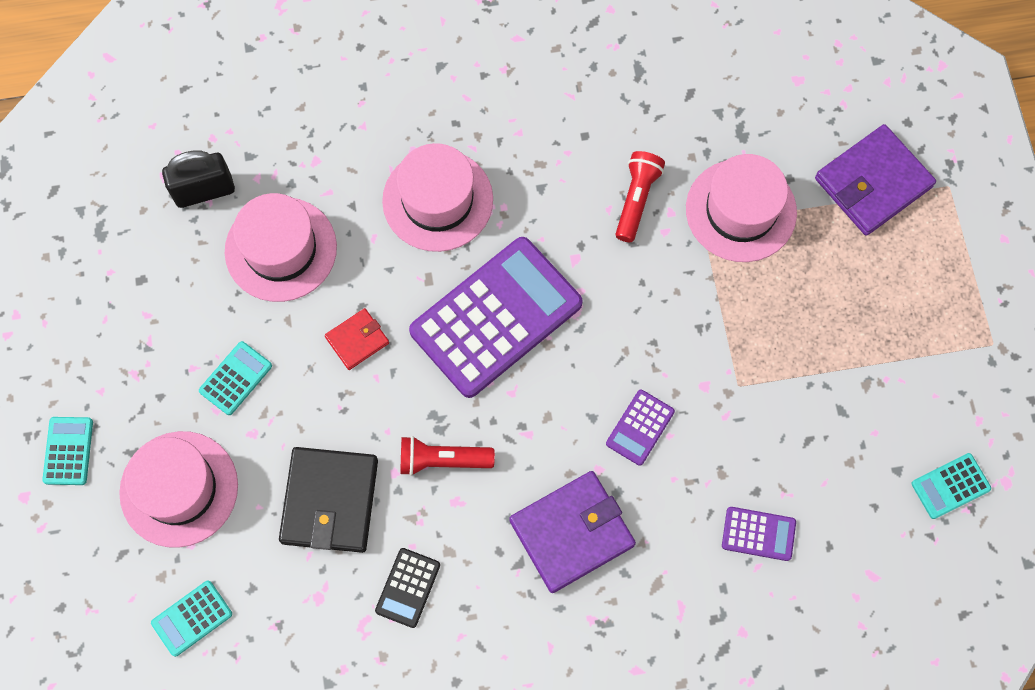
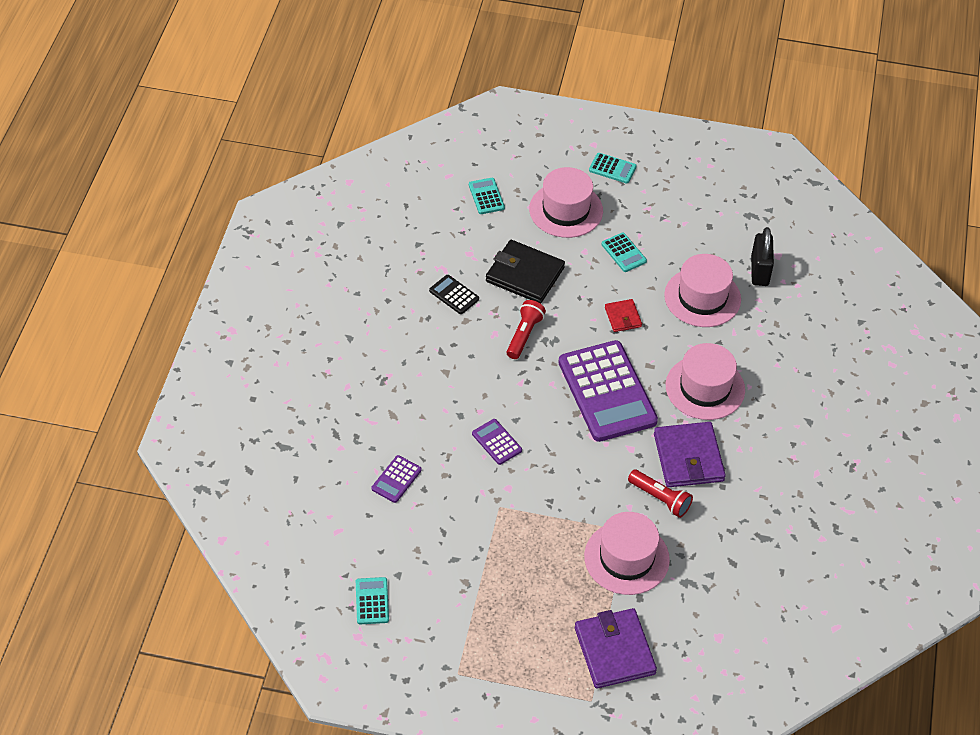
camera: 110 degrees right, 20 degrees down
(572, 532) = (447, 383): purple wallet -> purple wallet (688, 457)

